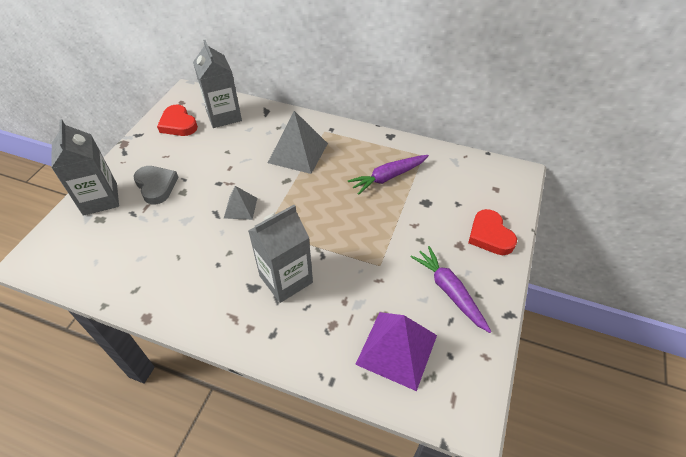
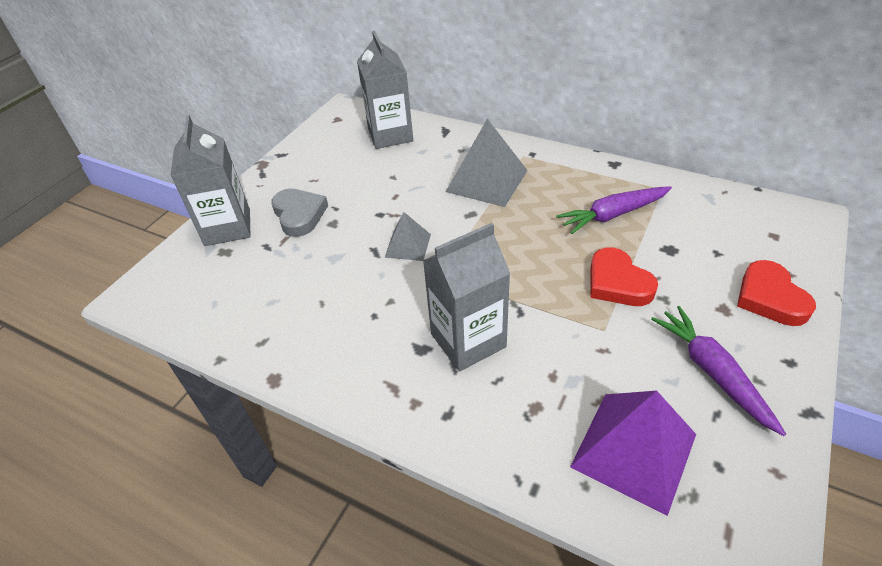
camera: 10 degrees right, 5 degrees down
(178, 124) = (332, 143): red heart -> red heart (617, 283)

